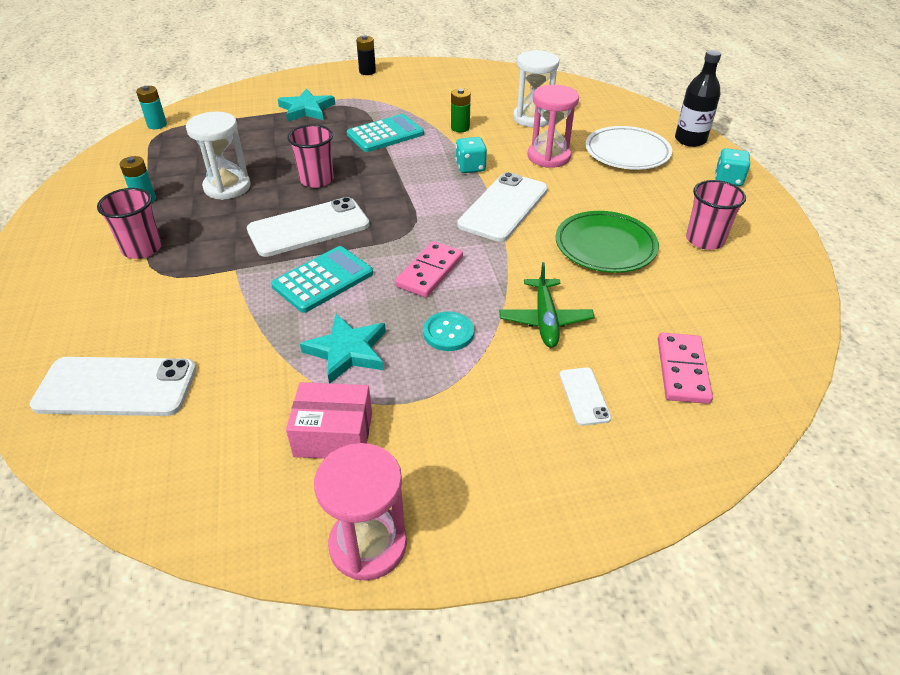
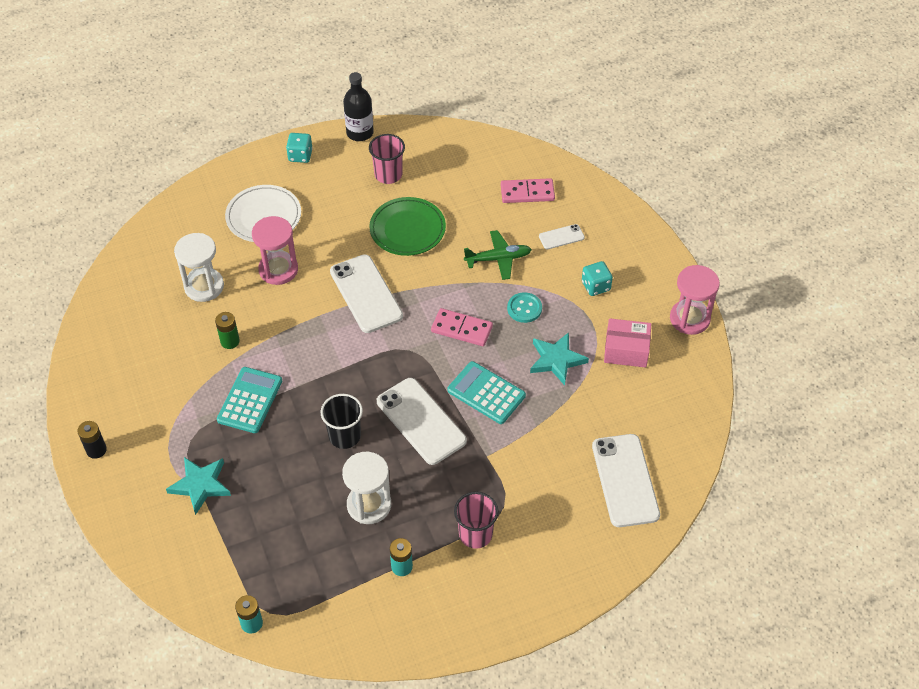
camera: 100 degrees left, 10 degrees up
(316, 180) = (344, 436): pink cup -> black cup
(333, 434) = (626, 350): pink box -> pink box turned 75 degrees counterclockwise
(385, 134) = (250, 400): turquoise calculator -> turquoise calculator turned 60 degrees clockwise
(470, 167) = (305, 323): turquoise dice -> turquoise dice (595, 286)
(503, 207) = (366, 294): white phone -> white phone turned 45 degrees clockwise
(690, 140) = (235, 175): black bottle -> black bottle (360, 133)

